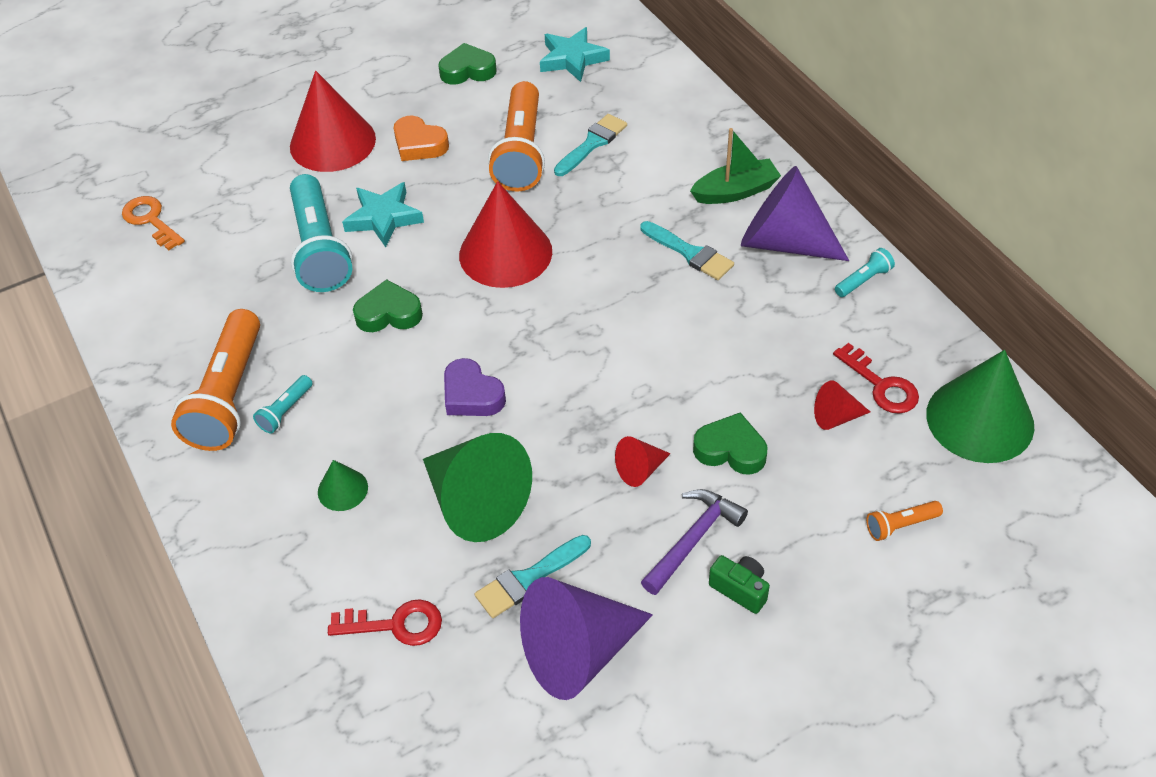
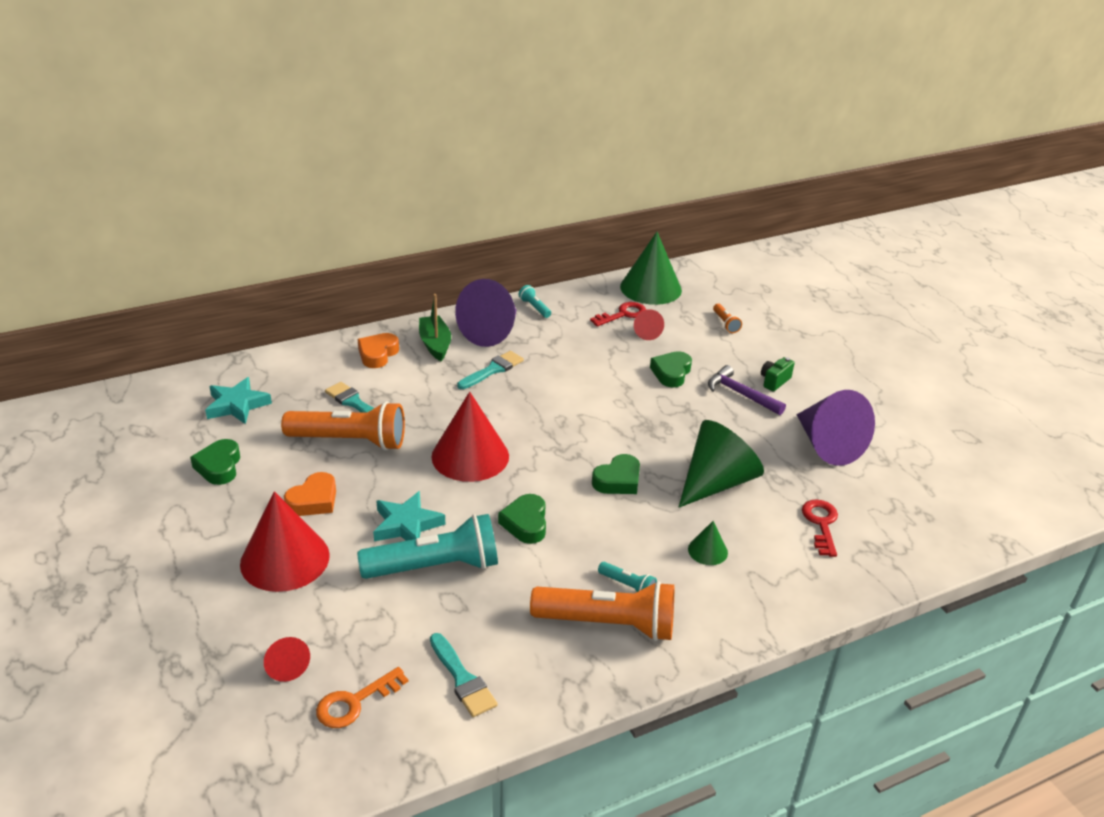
camera: 90 degrees left, 15 degrees down
(472, 395) = (618, 480): purple heart -> green heart
(529, 579) = (777, 462): turquoise brush -> turquoise brush (462, 679)
(640, 469) = (687, 409): red cone -> red cone (286, 666)
(698, 145) = (377, 354): none -> orange heart

